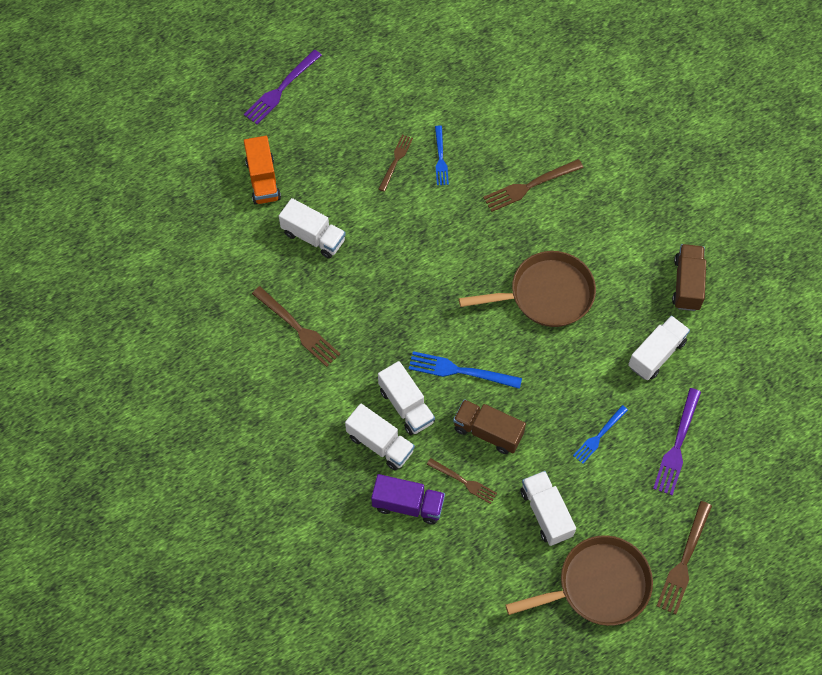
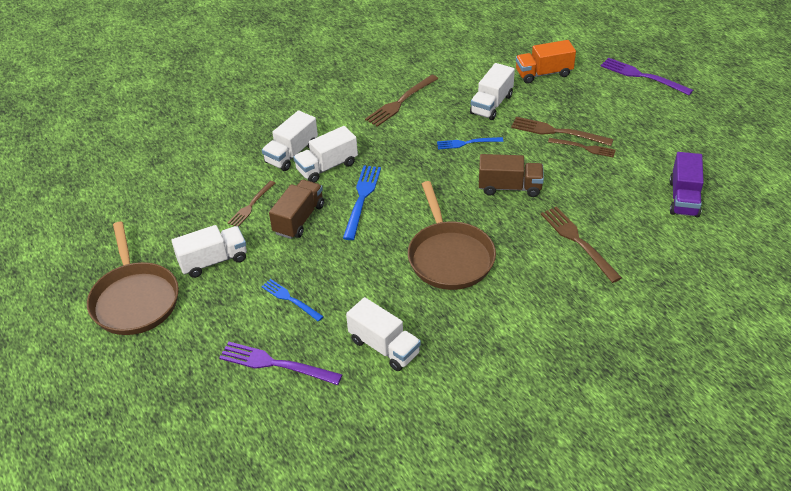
camera: 90 degrees right, 20 degrees down
(408, 504) = (233, 172): purple truck -> purple truck (683, 198)
(440, 158) = (595, 176): blue fork -> blue fork (467, 143)
(684, 561) = (146, 368): brown fork -> brown fork (557, 132)
(687, 284) = (475, 376): brown truck -> brown truck (509, 187)

